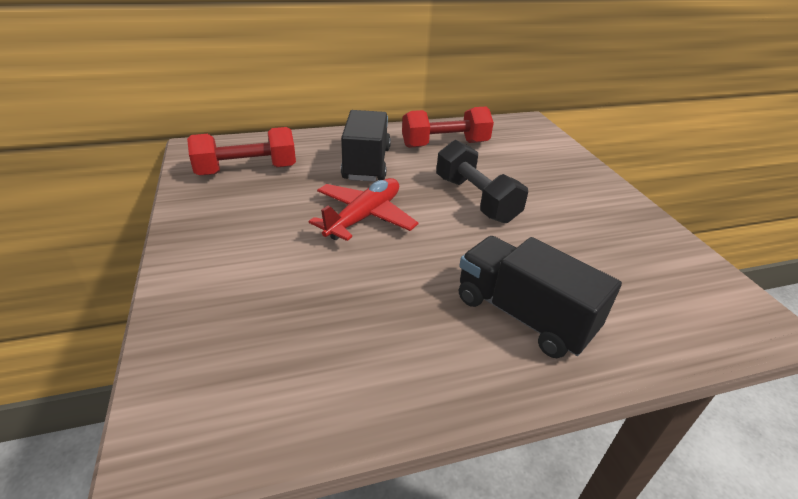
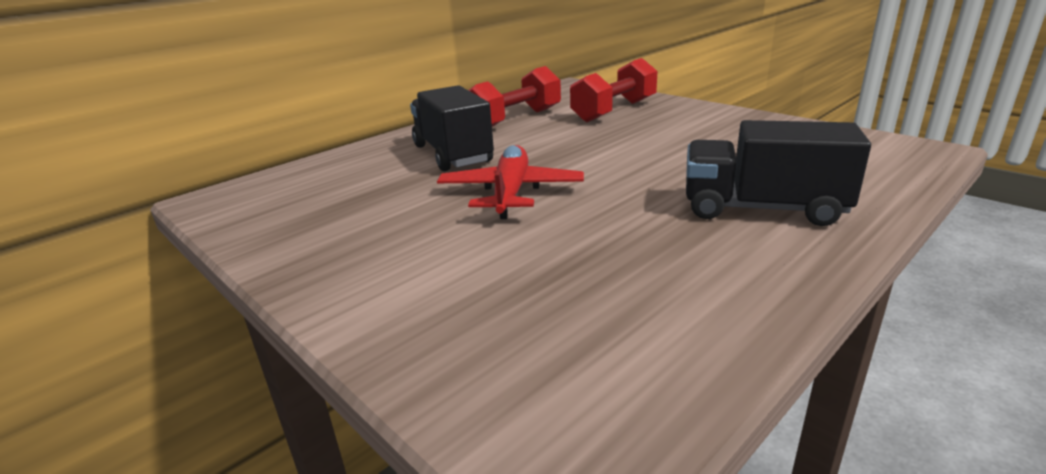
camera: 25 degrees left, 10 degrees down
(247, 170) = (311, 199): red dumbbell -> red dumbbell (614, 111)
(475, 199) = (602, 147): black dumbbell -> none

